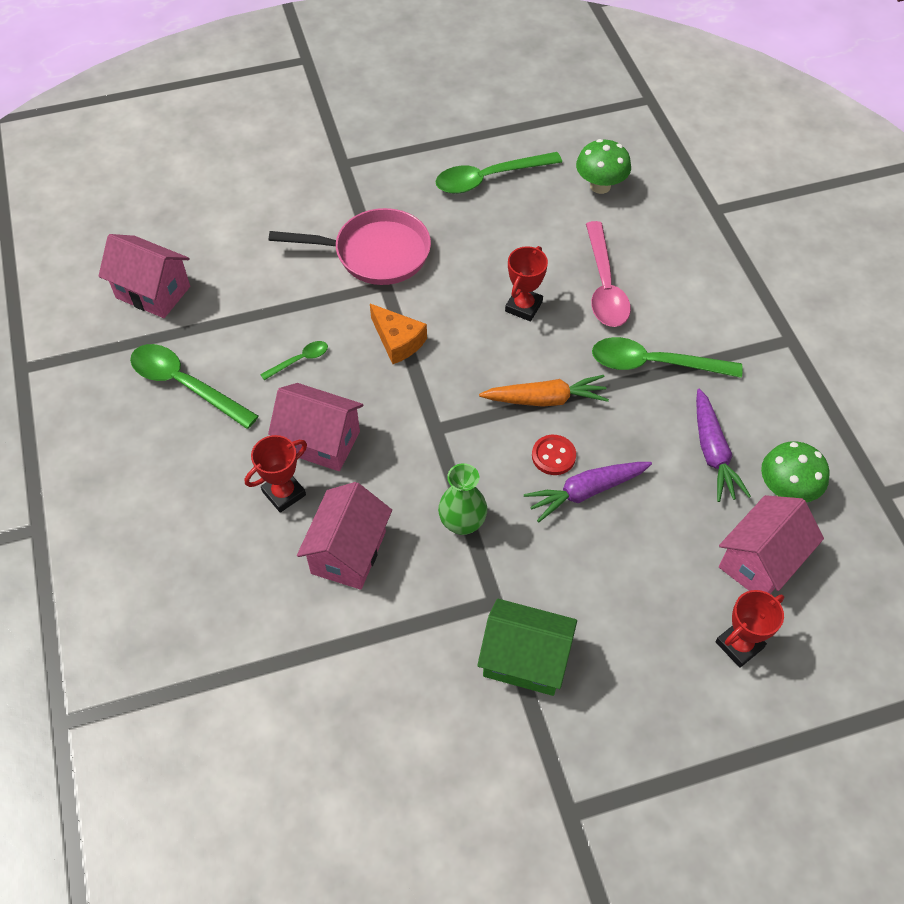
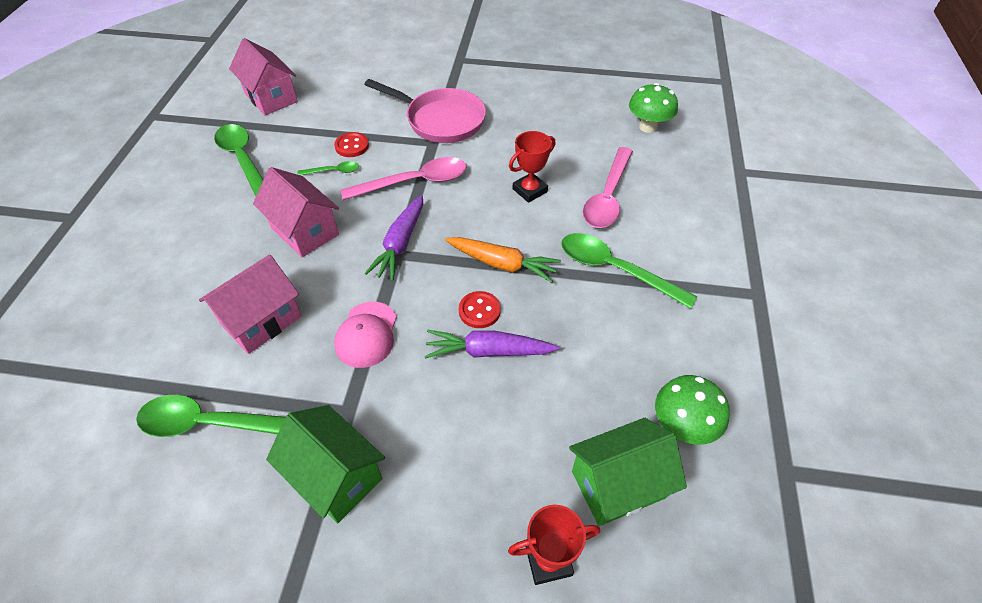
camera: 25 degrees right, 5 degrees down
(284, 493) = (250, 258): red trophy -> none
(297, 322) = (352, 146): none -> red button
(398, 341) = (414, 182): orange cheese -> pink spoon
(462, 523) = (366, 334): green vase -> pink cap
(489, 178) = (561, 97): green spoon -> green spoon (214, 423)
(713, 452) = (627, 363): purple carrot -> purple carrot (400, 244)
(760, 561) = (617, 484): pink house -> green house

